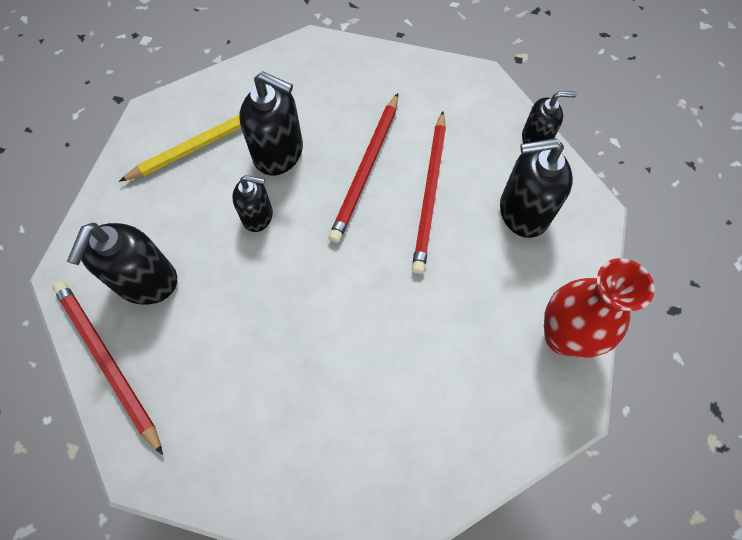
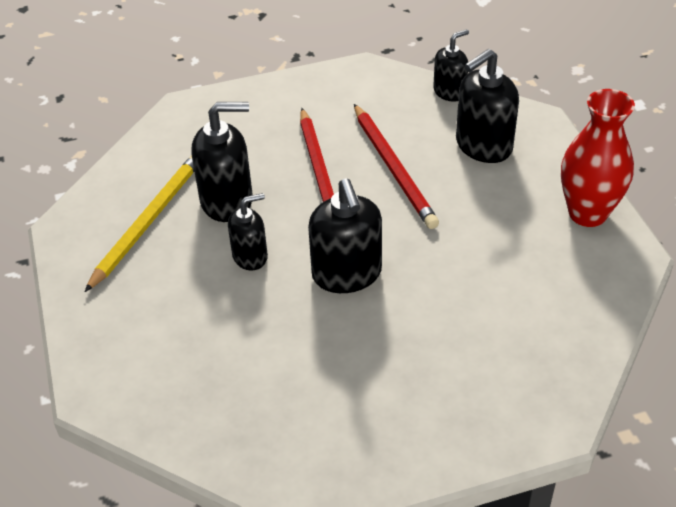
camera: 30 degrees left, 20 degrees down
(107, 361) = (202, 436): red pencil -> none
(146, 281) = (185, 357): black soap dispenser -> black soap dispenser (347, 274)

